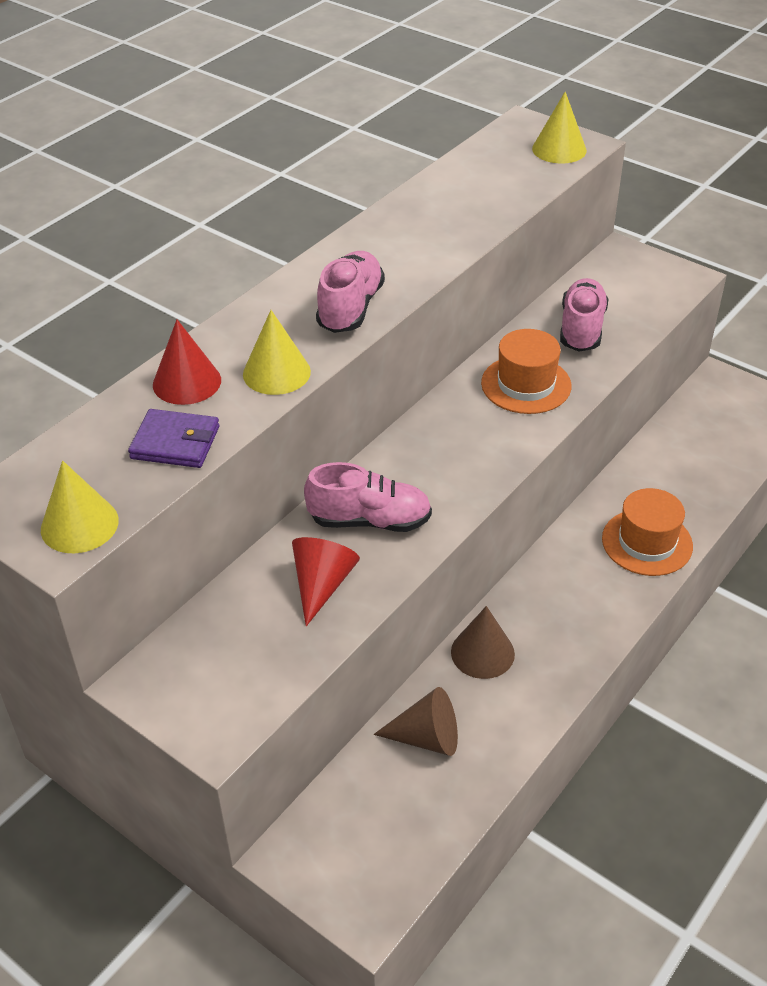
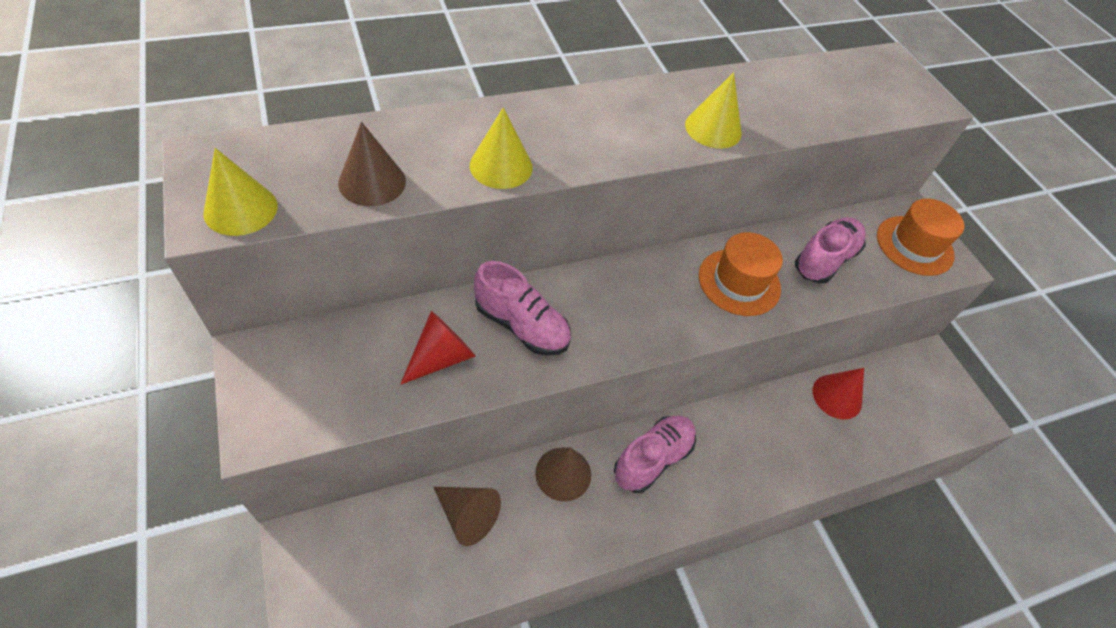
camera: 25 degrees right, 10 degrees up
(175, 442) = (372, 182): purple wallet -> brown cone
(187, 382) = (428, 137): red cone -> red cone (837, 396)
(350, 308) = (608, 143): pink shoe -> pink shoe (652, 458)
(559, 149) = (905, 95): yellow cone -> yellow cone (713, 129)
(647, 542) = (764, 463): orange hat -> orange hat (914, 245)

